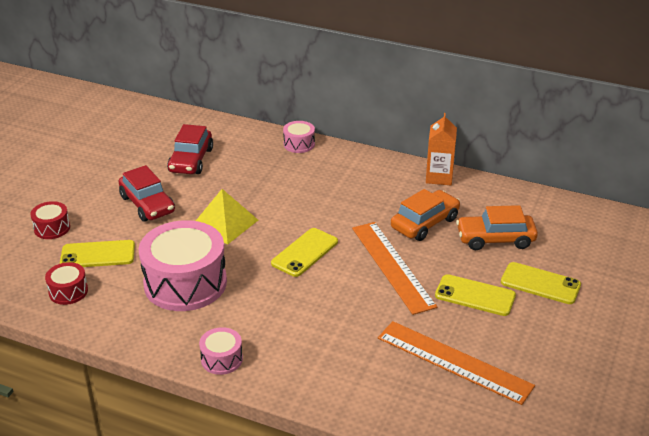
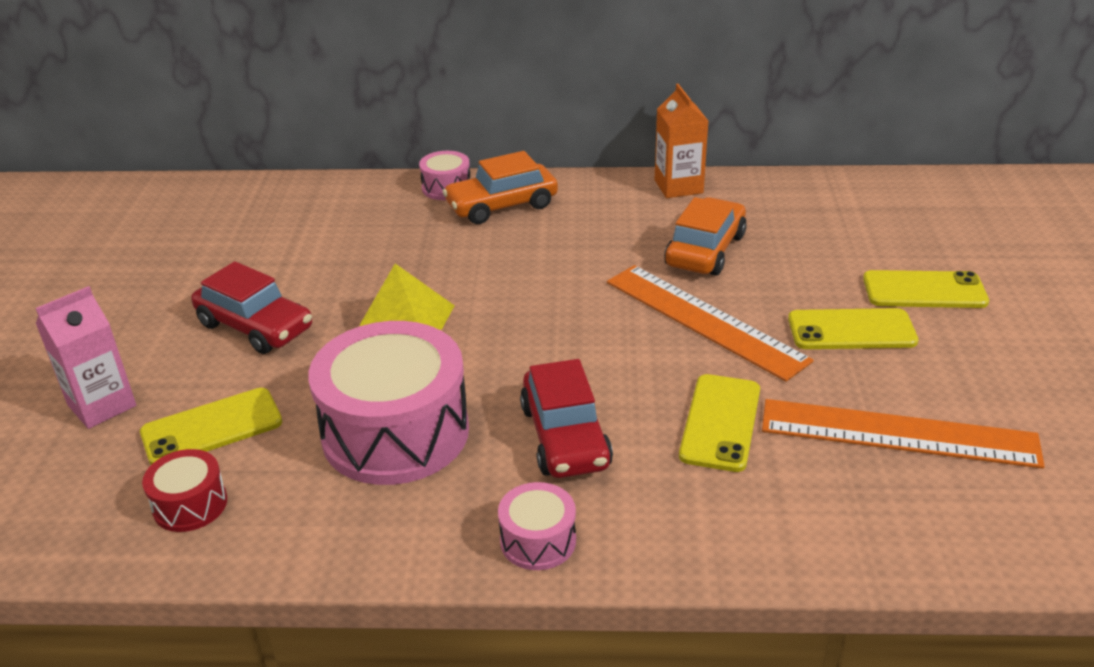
camera: 20 degrees left, 0 degrees up
(52, 228) = (102, 405): red drum -> pink carton
(191, 160) = (290, 246): red car -> red car (565, 437)
(304, 252) = (559, 334): yellow phone -> yellow phone (720, 422)
(495, 239) = (817, 247): orange car -> orange car (501, 205)

